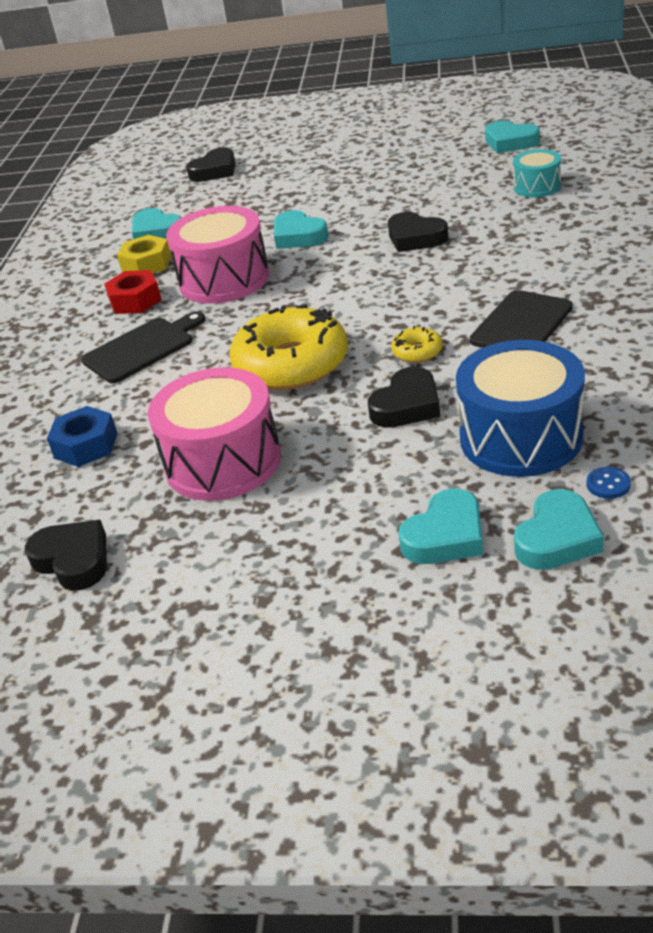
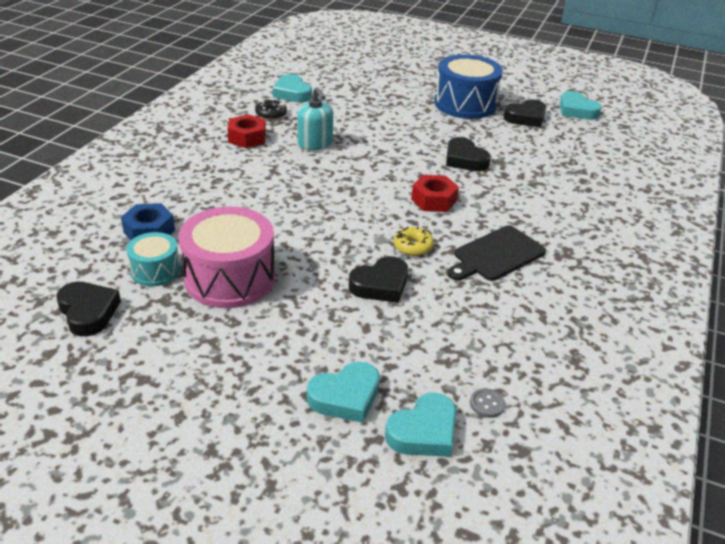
camera: 10 degrees right, 0 degrees up
(142, 348) = (230, 174): black cutting board -> none
(147, 264) = (271, 114): yellow nut -> black donut
(215, 171) = (358, 62): black heart -> black heart (526, 117)
(224, 279) = (315, 143): pink drum -> turquoise soap dispenser
(291, 364) = (321, 223): yellow donut -> none
(298, 236) = (384, 129): turquoise heart -> none
(408, 294) = (433, 200): none -> red nut
(521, 437) = (446, 341): blue drum -> blue drum (465, 104)
(537, 187) = (575, 151): turquoise drum -> turquoise drum (155, 271)
(608, 484) = (487, 404): blue button -> grey button

